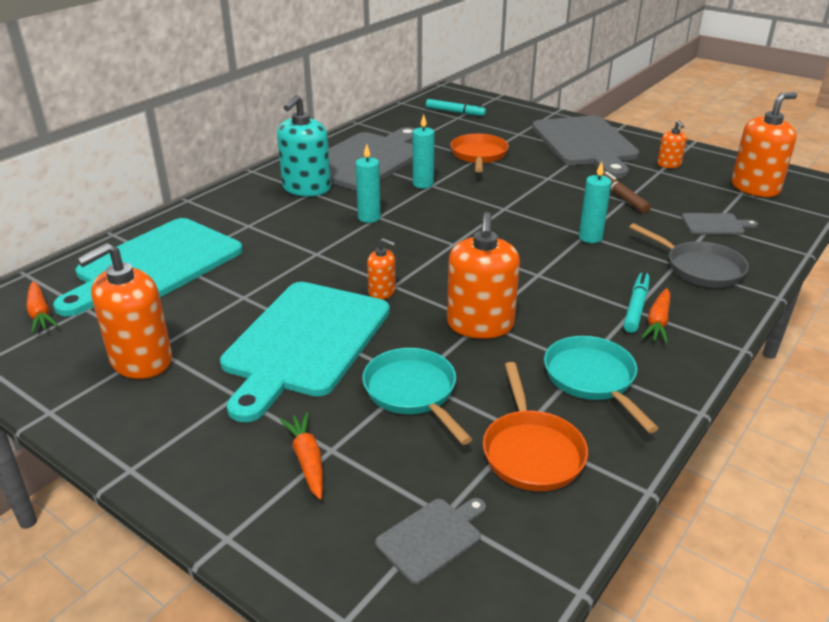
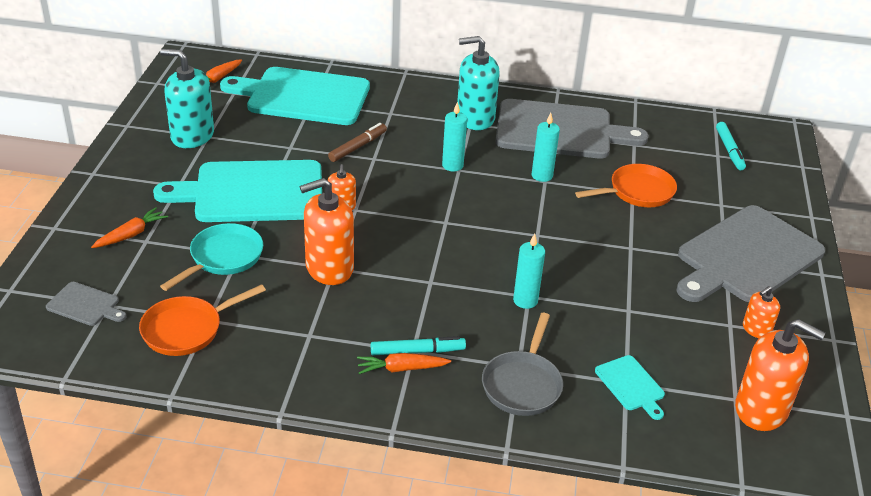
camera: 60 degrees right, 5 degrees up
(141, 360) = (192, 136): orange soap dispenser -> turquoise soap dispenser
(592, 379) = (291, 344): turquoise pan -> none
(622, 198) = (633, 307): brown marker -> brown marker (357, 147)
(715, 224) = (631, 385): grey cutting board -> turquoise cutting board

